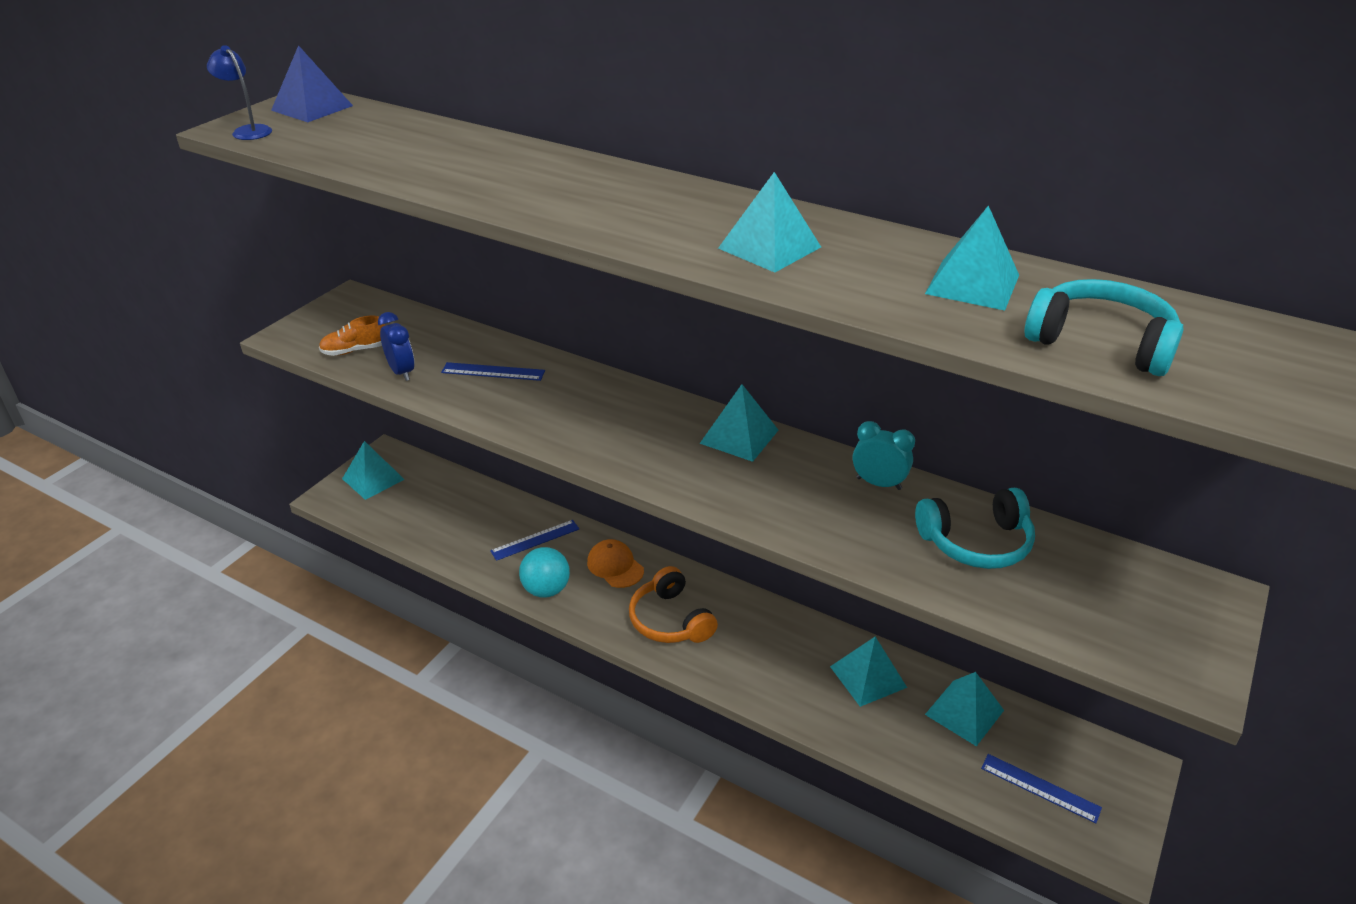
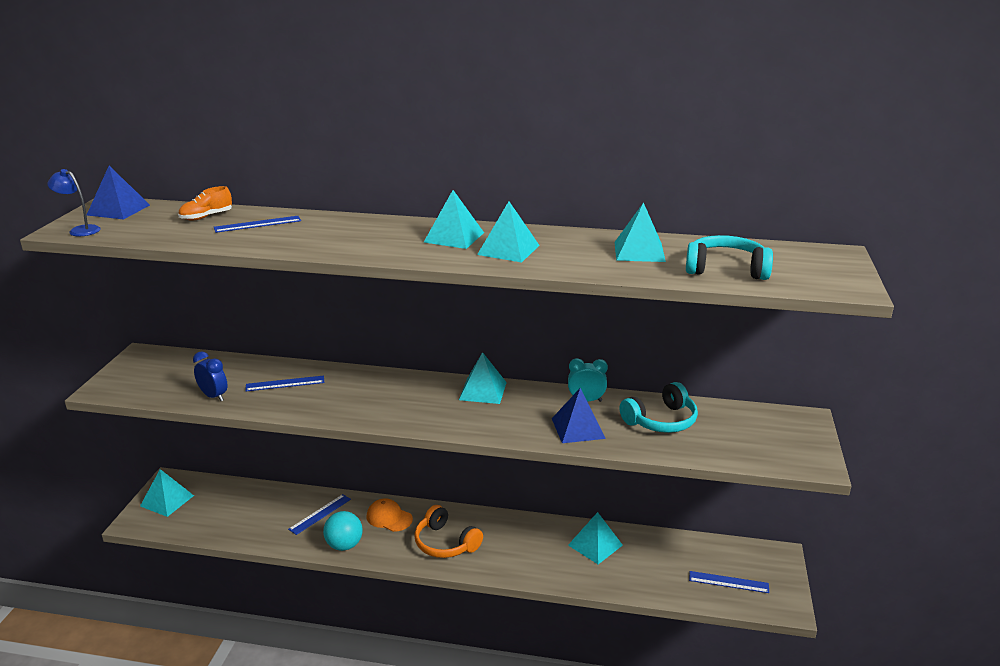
camera: 20 degrees left, 10 degrees down
(355, 350) = (167, 389): orange shoe -> orange shoe (206, 217)
(459, 153) = (257, 224): none -> blue ruler
(845, 525) = (578, 428): none -> blue pyramid
(964, 712) = (664, 550): turquoise pyramid -> turquoise pyramid (454, 237)

